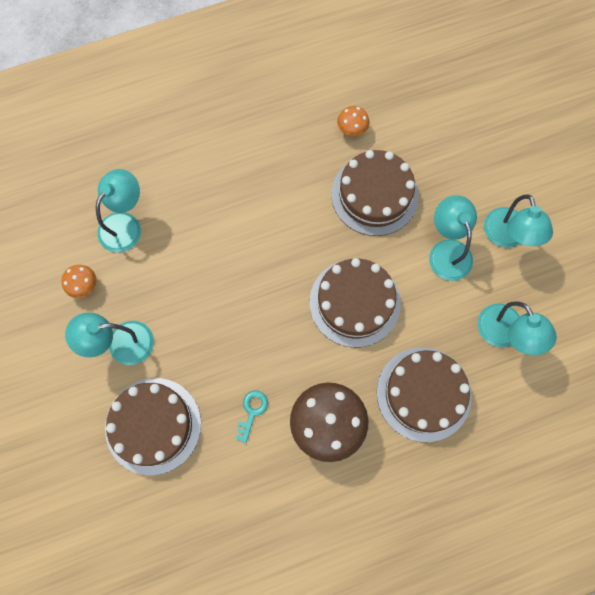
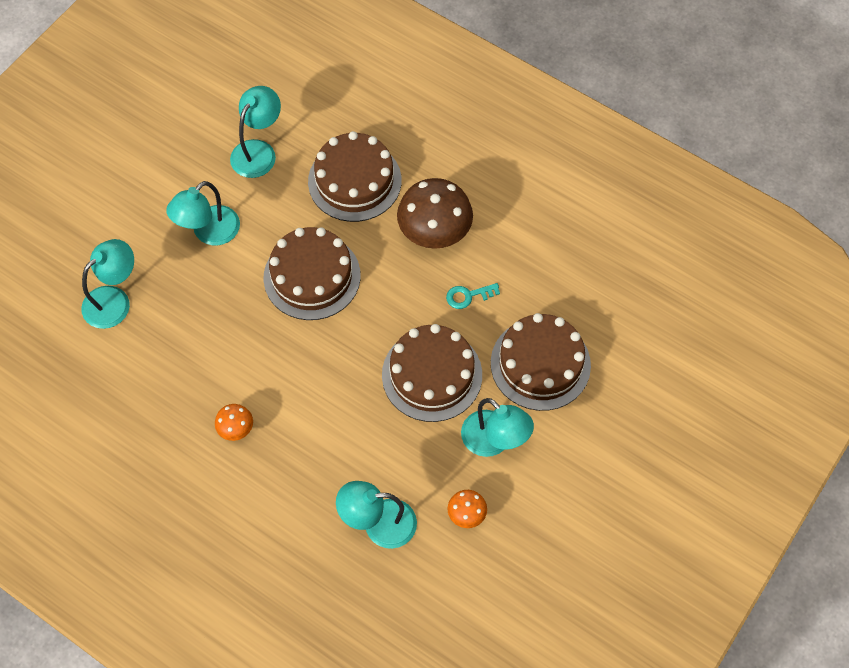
camera: 125 degrees left, 10 degrees down
(352, 130) = (132, 383): orange mushroom -> orange mushroom (236, 429)
(374, 195) = (192, 322): brown cake -> brown cake (432, 375)
(507, 237) = (162, 194): turquoise lamp -> turquoise lamp (114, 300)

